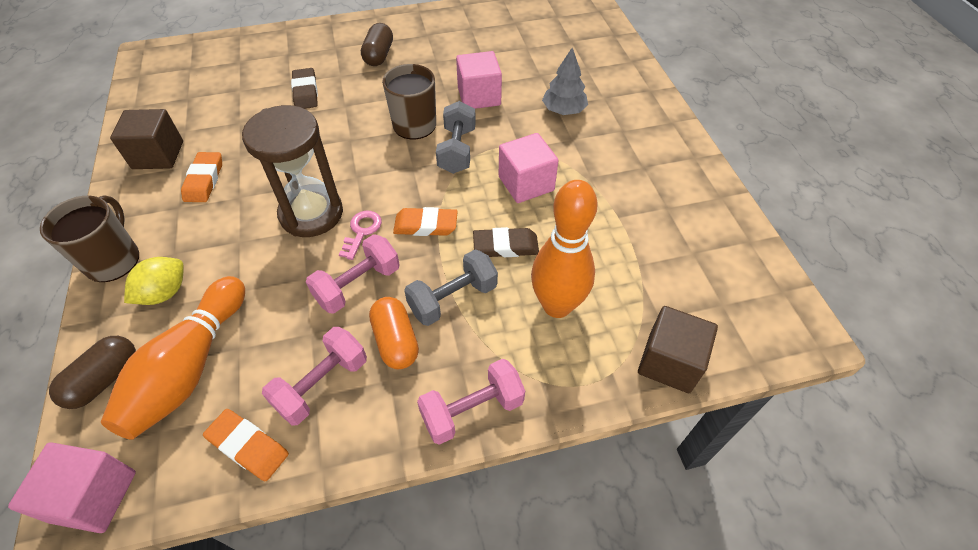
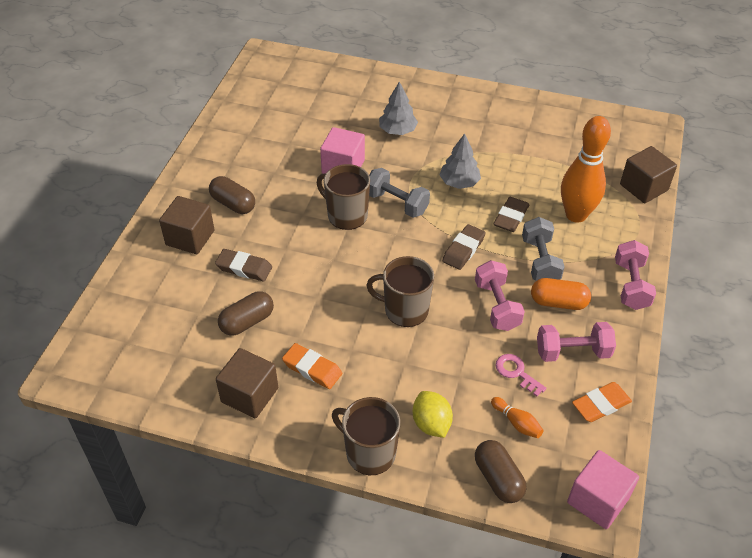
camera: 60 degrees left, 5 degrees down
(190, 368) = (517, 423): orange bowling pin -> orange bowling pin, size x0.42
(242, 119) = (247, 322): none -> brown capsule
(311, 213) = (405, 310): brown hourglass -> brown mug
(322, 50) = (190, 238): none -> brown cube
(322, 385) = (572, 352): pink dumbbell -> pink dumbbell turned 75 degrees counterclockwise
(361, 231) = (445, 287): pink key -> pink key (516, 373)
(426, 225) = (463, 250): orange eraser -> brown eraser
(526, 183) = (459, 182): pink cube -> grey tree

